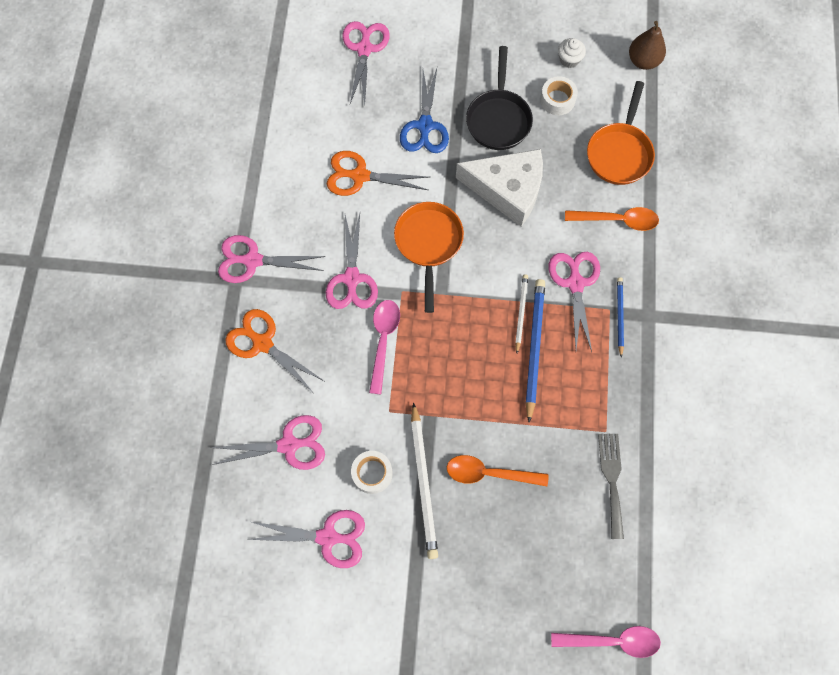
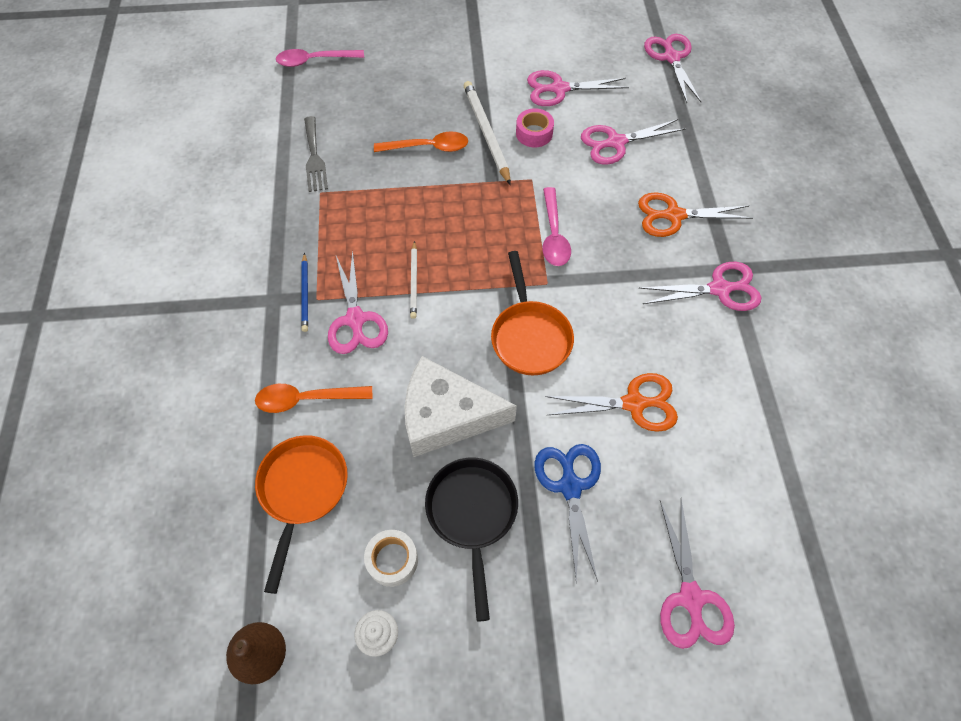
camera: 170 degrees right, 10 degrees down
(263, 343) = (674, 215): orange scissors -> orange scissors turned 150 degrees clockwise
(352, 278) = (605, 287): pink scissors -> pink scissors (671, 58)
(372, 473) = (534, 133): white tape -> pink tape
(534, 347) = (396, 251): blue pencil -> none

